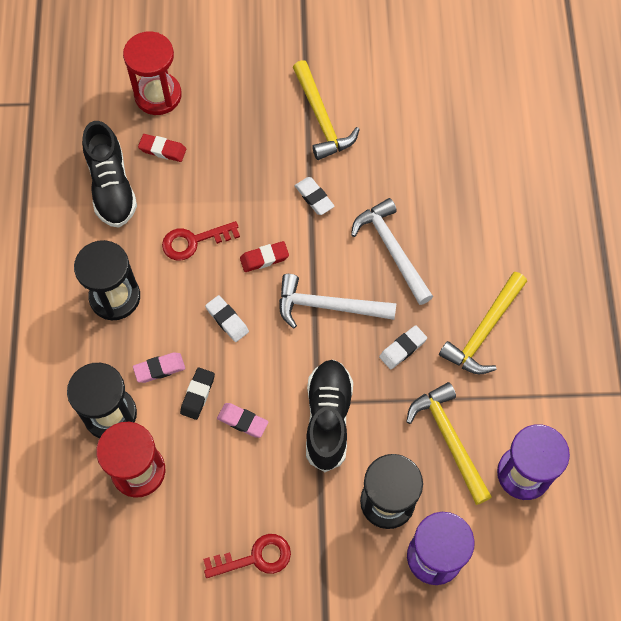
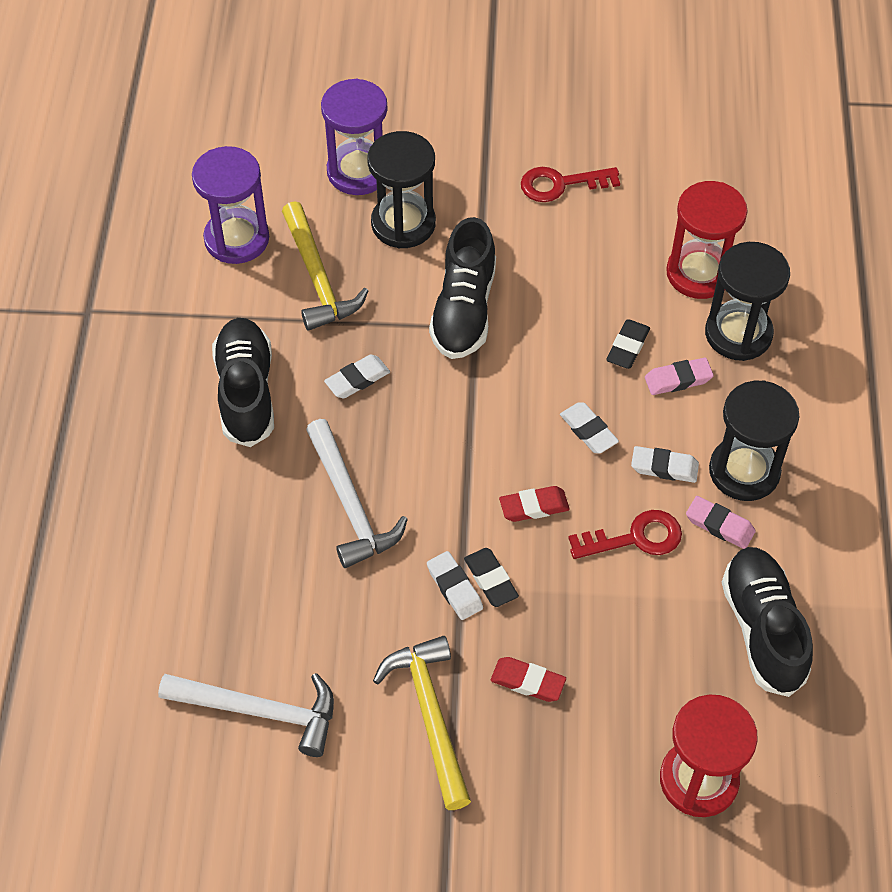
camera: 175 degrees left, 10 degrees down
(162, 150) = (686, 683): red eraser -> red eraser (527, 682)
(172, 295) = (664, 467): none -> white eraser
(242, 421) = (571, 314): pink eraser -> pink eraser (719, 525)
(290, 205) = (490, 580): none -> black eraser
(328, 306) = (450, 438): white hammer -> white hammer (260, 711)
(484, 331) = (246, 392): yellow hammer -> black shoe

